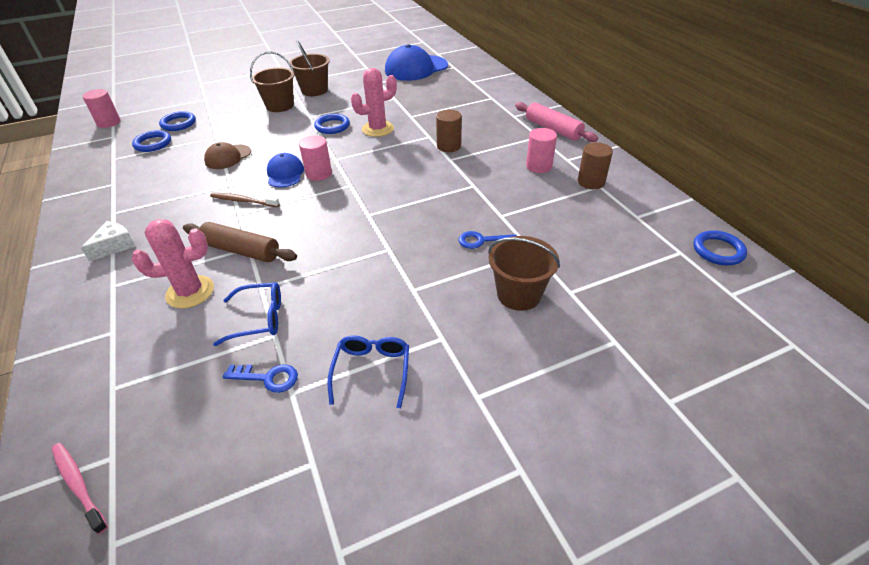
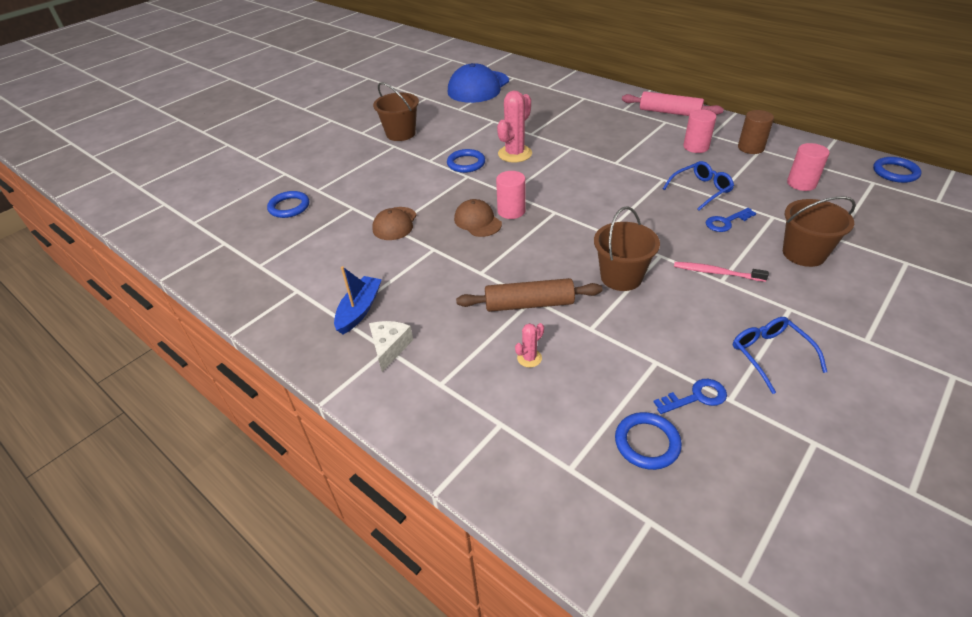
camera: 25 degrees left, 0 degrees up
(78, 484) = (651, 556): pink toothbrush -> pink toothbrush (716, 272)
(109, 123) = (197, 230): pink cylinder -> pink cylinder (801, 183)
(130, 212) = (359, 310): none -> blue boat
(153, 143) = (287, 236): blue ring -> blue ring (647, 443)
(190, 292) = (529, 358): pink cactus -> pink cactus, size x0.49
(243, 201) = (469, 259): brown toothbrush -> none
(259, 319) = (624, 354): blue glasses -> blue glasses (701, 190)
(280, 106) = (383, 158): brown bucket -> brown bucket (621, 277)
(285, 174) = (477, 221): blue cap -> brown cap
(449, 146) = (600, 151): brown cylinder -> none

